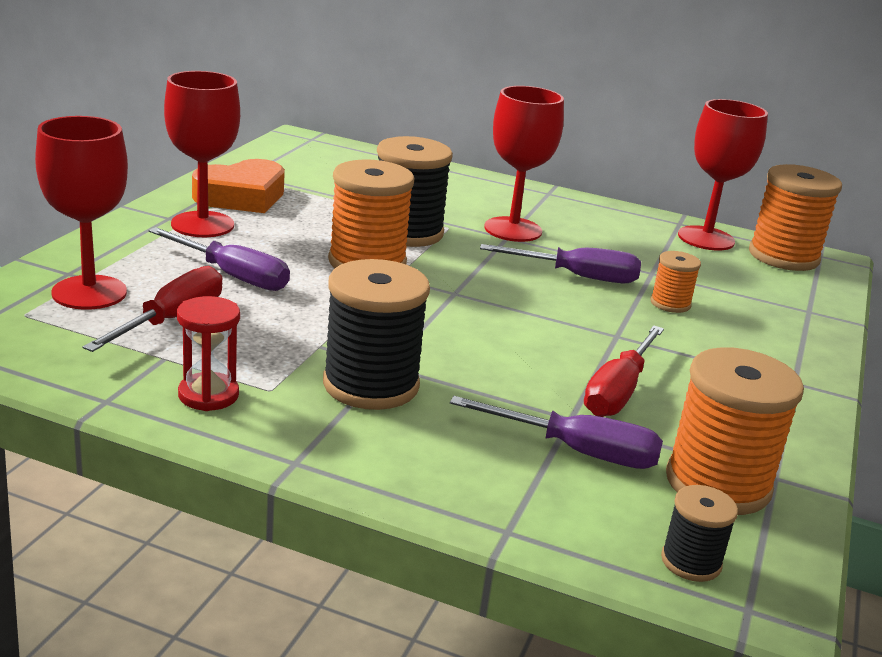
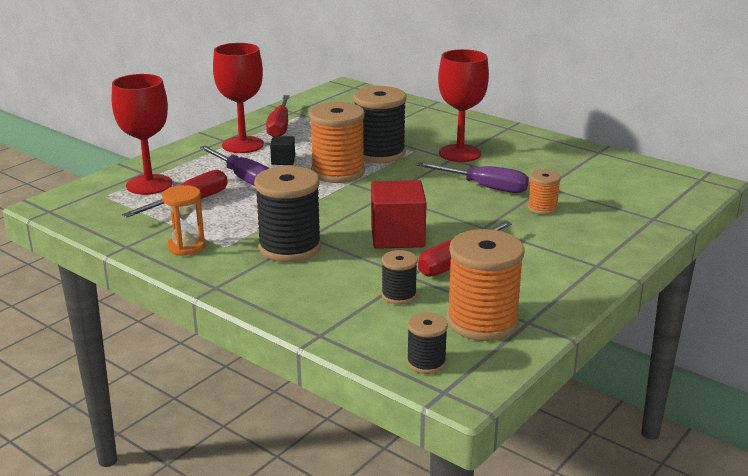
camera: 20 degrees right, 0 degrees up
(208, 395) = (186, 247): red hourglass -> orange hourglass
(242, 197) = (280, 127): orange heart -> red screwdriver
(277, 247) = (283, 160): none -> black cube
(513, 356) = (397, 236): none -> red cube
(577, 451) = (399, 295): purple screwdriver -> black spool
(706, 238) = (611, 164): red goblet -> none
(783, 256) = (666, 179): orange spool -> none

